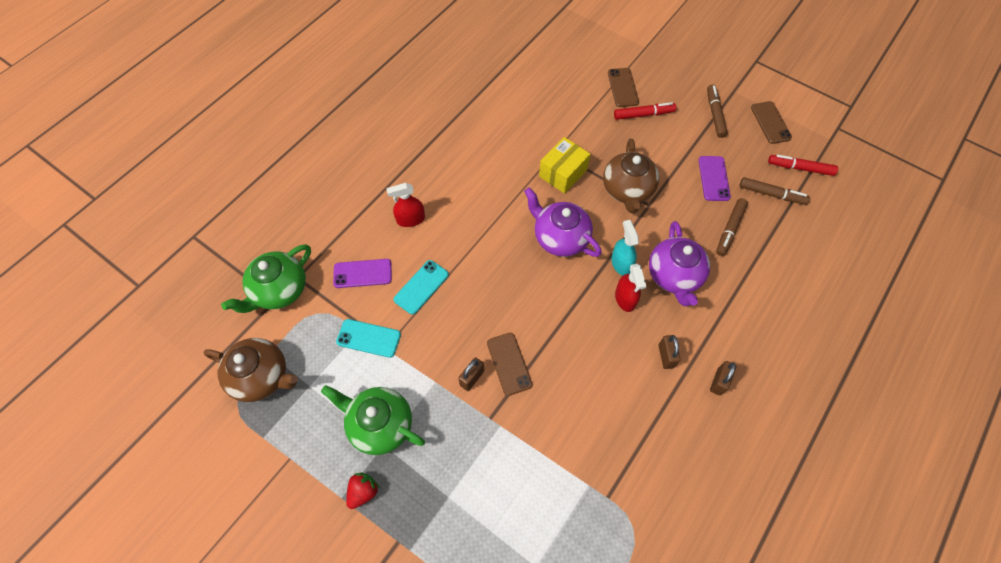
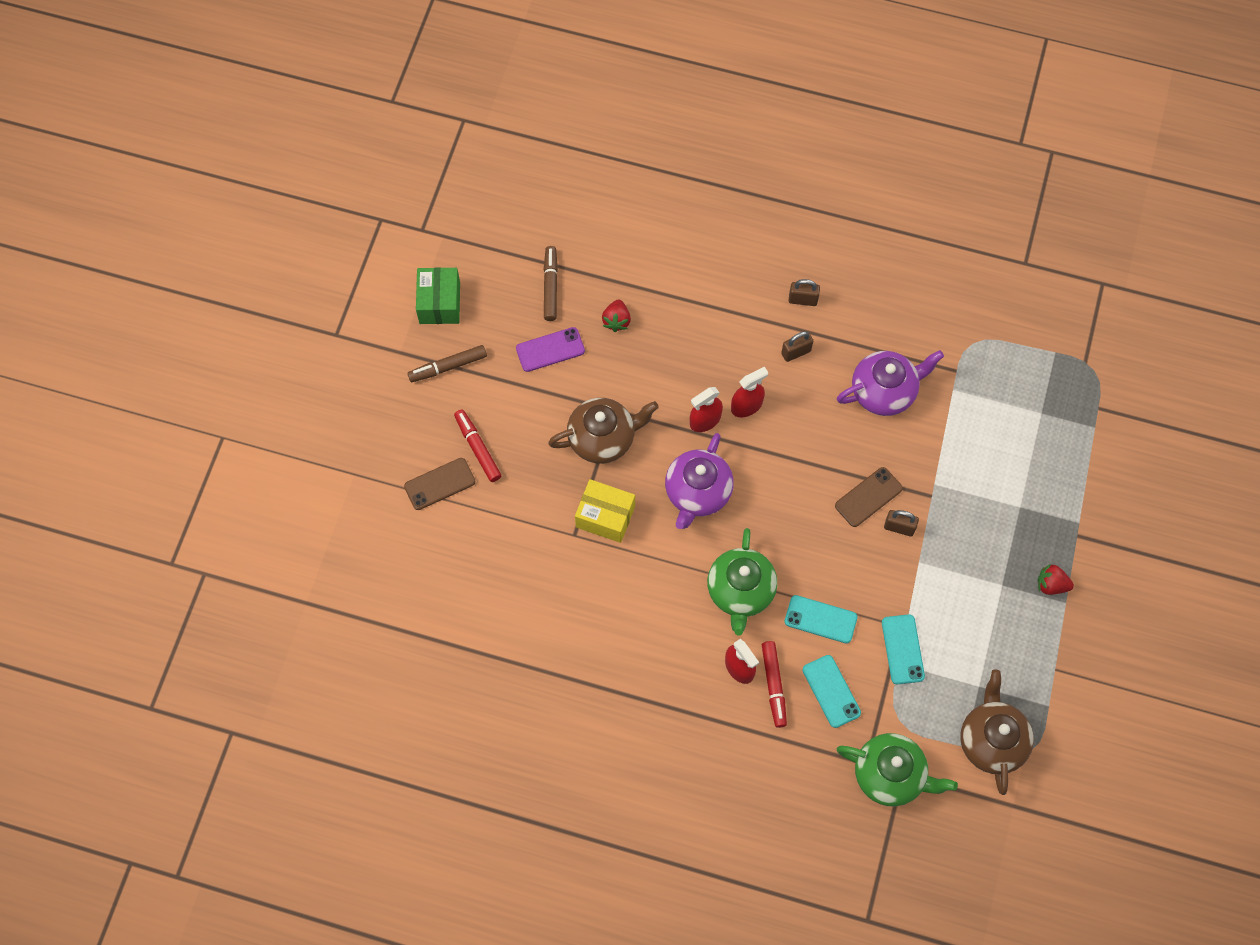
camera: 110 degrees left, 5 degrees up
(362, 273) = (831, 691): purple phone -> turquoise phone
(380, 424) = (984, 597): green teapot -> green teapot (740, 592)
(621, 263) = (705, 420): turquoise spray bottle -> red spray bottle
(674, 276) = (699, 364): purple teapot -> purple teapot (884, 391)
(729, 229) = (616, 321): brown marker -> red strawberry
(770, 122) = (439, 303): brown phone -> green box
(800, 168) = (500, 262): red marker -> red marker (773, 685)

